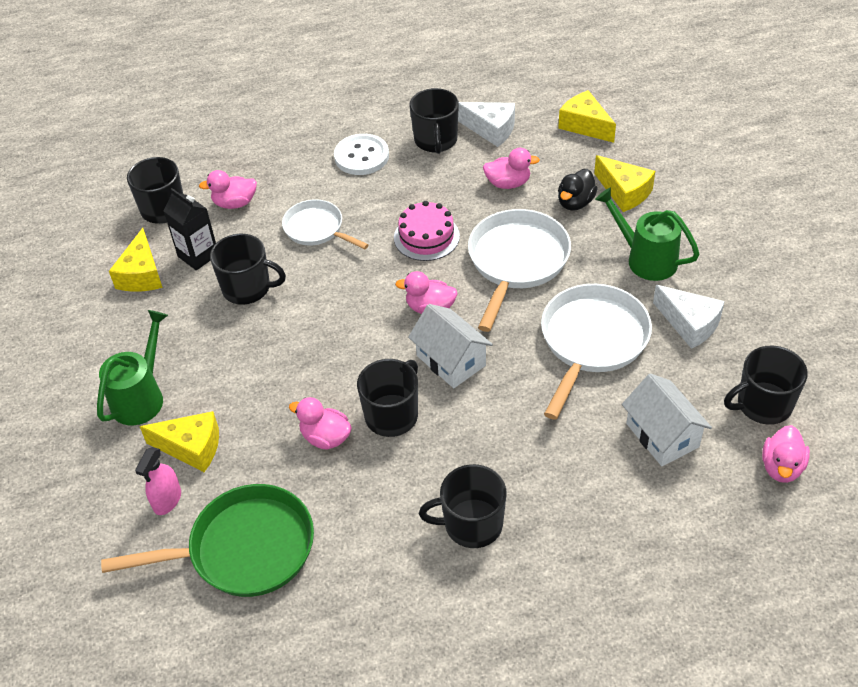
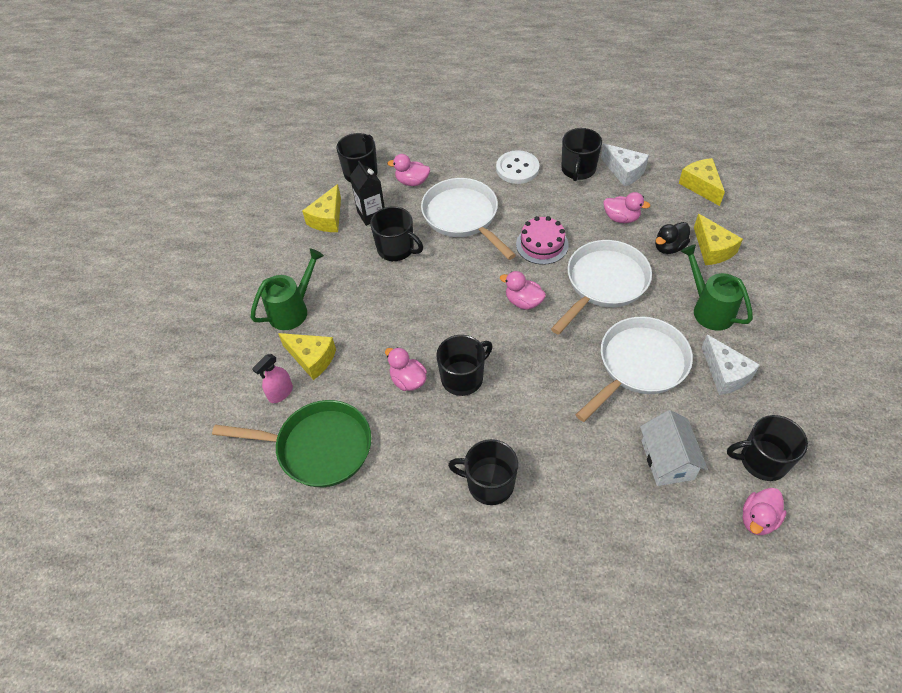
camera: 20 degrees right, 5 degrees up
(317, 229) = (463, 217): white pan -> white pan, size x1.64
(451, 360) = (523, 348): white house -> none

